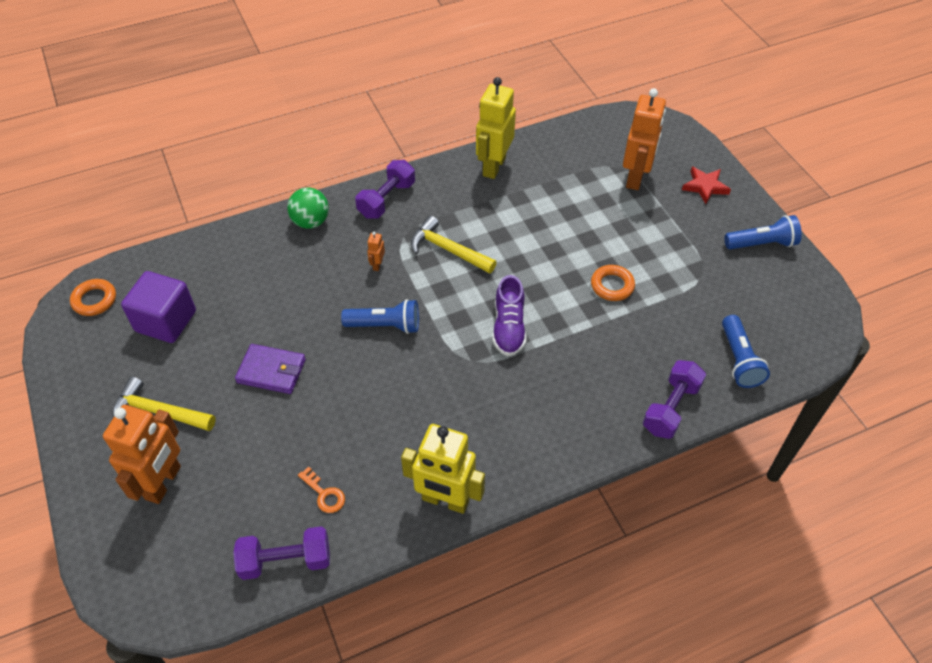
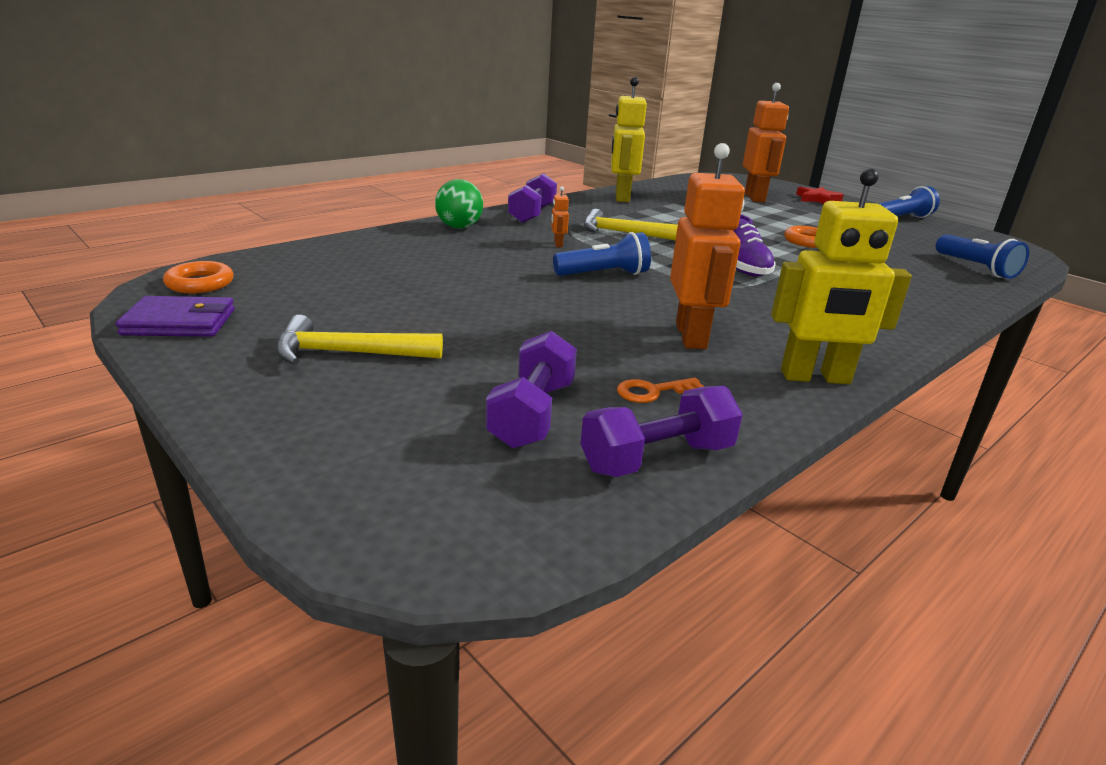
camera: 20 degrees left, 25 degrees down
(164, 483) = (396, 411): orange robot -> orange robot (691, 336)
(166, 321) = (316, 290): purple cube -> none
(271, 371) = (491, 311): purple wallet -> purple wallet (179, 322)
(324, 494) = (652, 391): orange key -> orange key turned 135 degrees clockwise
(671, 408) = (960, 296): purple dumbbell -> purple dumbbell (532, 414)

